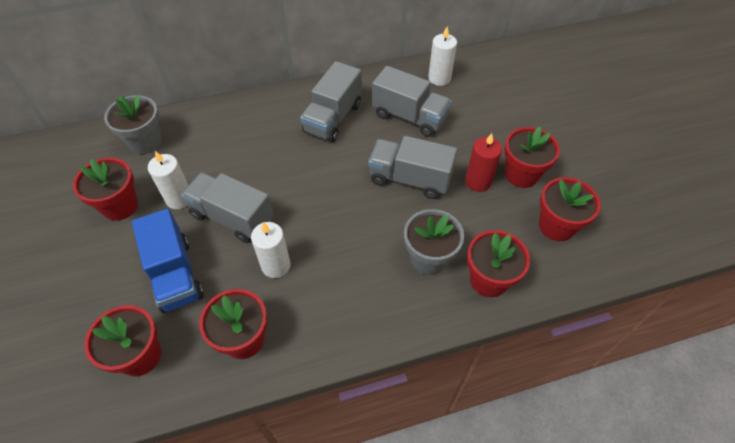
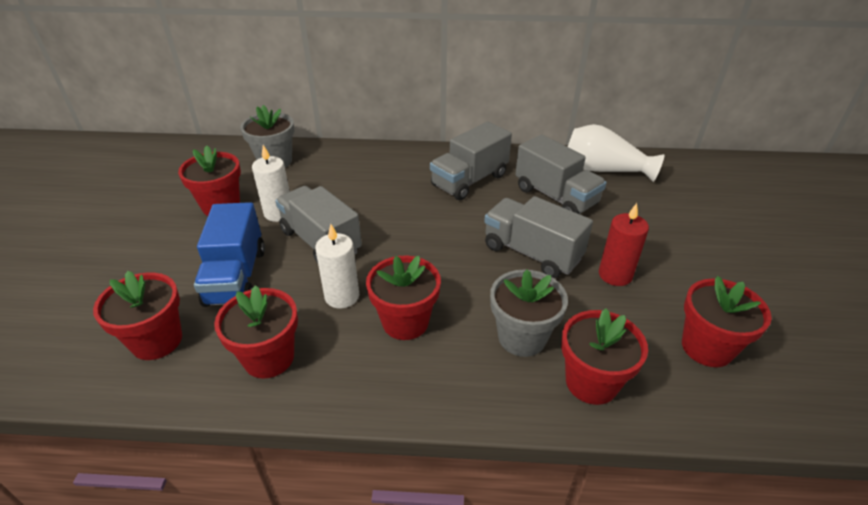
camera: 20 degrees right, 15 degrees down
(439, 78) = (604, 170): white candle -> white vase
(521, 174) = (675, 281): red flower pot -> red flower pot (405, 322)

